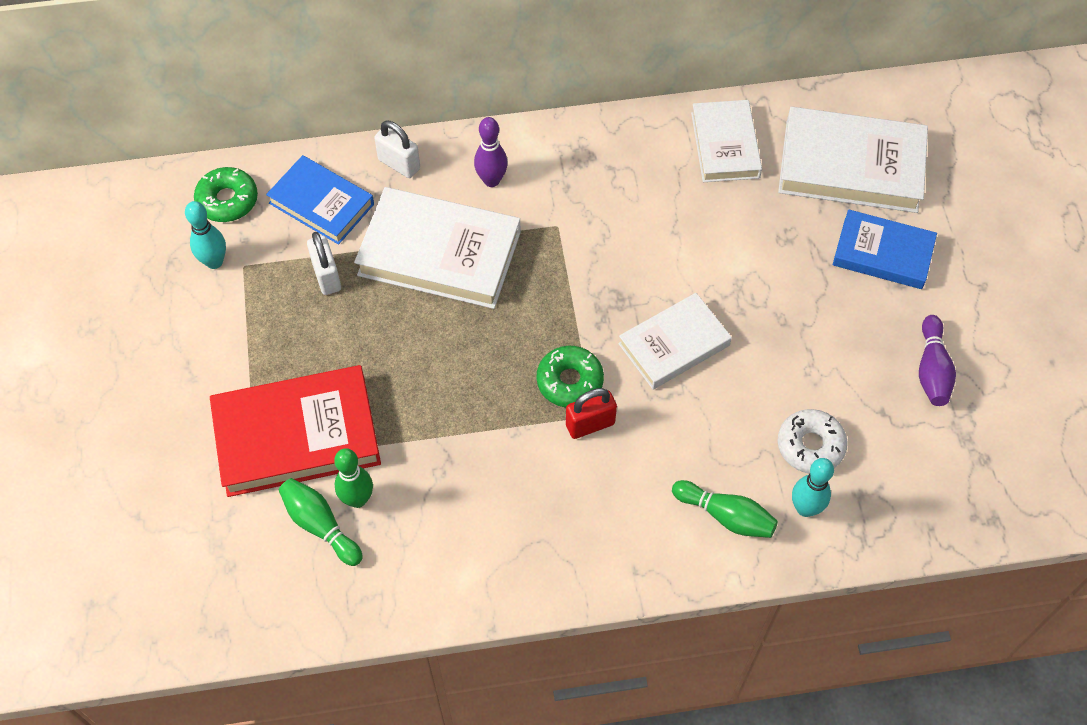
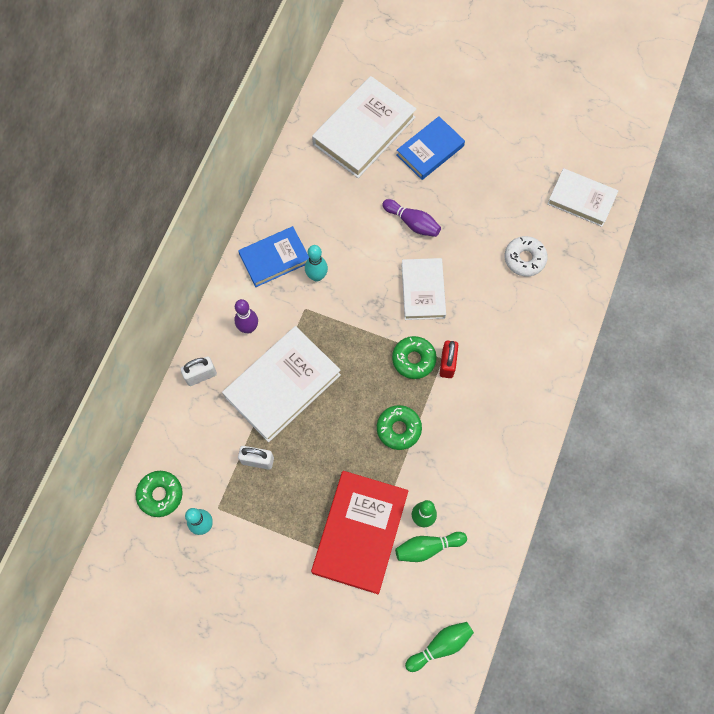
camera: 60 degrees left, 10 degrees up
(321, 203) = (200, 437): blue book -> blue book (274, 258)
(462, 411) = (398, 429): none -> green donut
(725, 145) = (307, 186): white book -> white book (581, 199)
(726, 516) = (541, 325): green bowling pin -> green bowling pin (440, 646)
(805, 508) = (559, 283): turquoise bowling pin -> turquoise bowling pin (317, 276)
(932, 369) = (514, 172): purple bowling pin -> purple bowling pin (412, 223)

